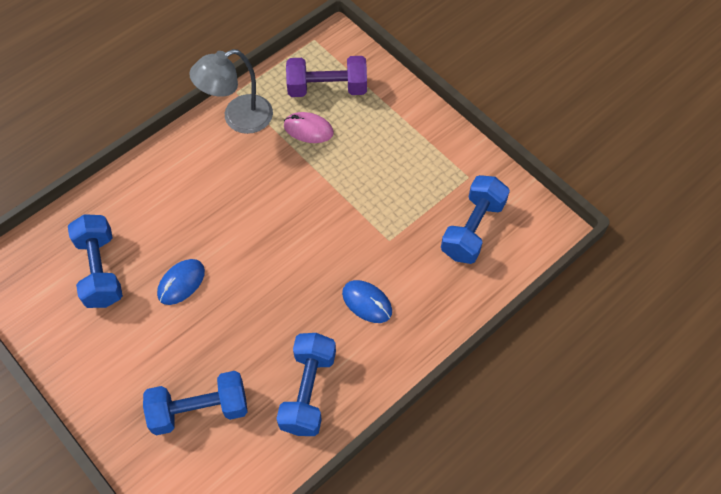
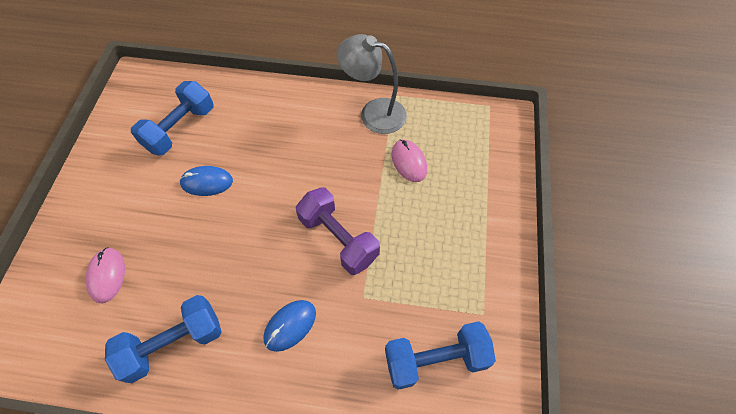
camera: 50 degrees right, 0 degrees up
(199, 410) = (107, 275): blue dumbbell -> pink mouse
(327, 88) = (457, 146): purple dumbbell -> purple dumbbell (338, 239)
(367, 302) = (290, 326): blue mouse -> blue mouse turned 45 degrees clockwise

